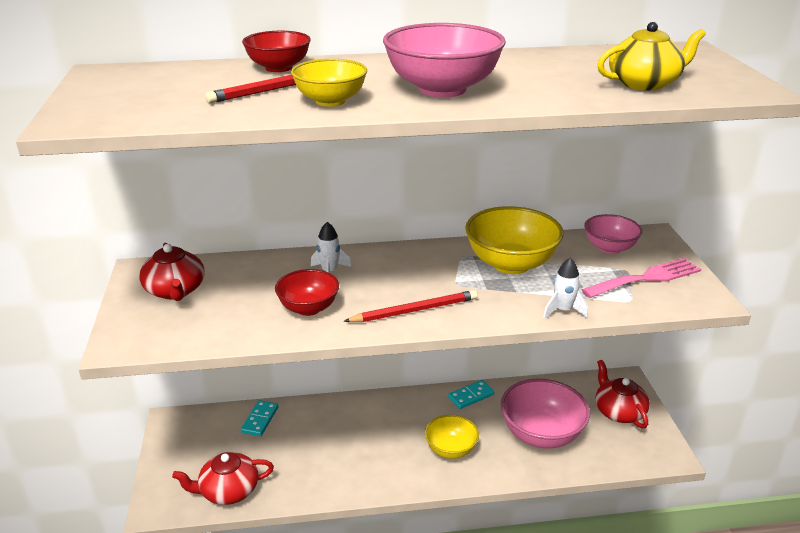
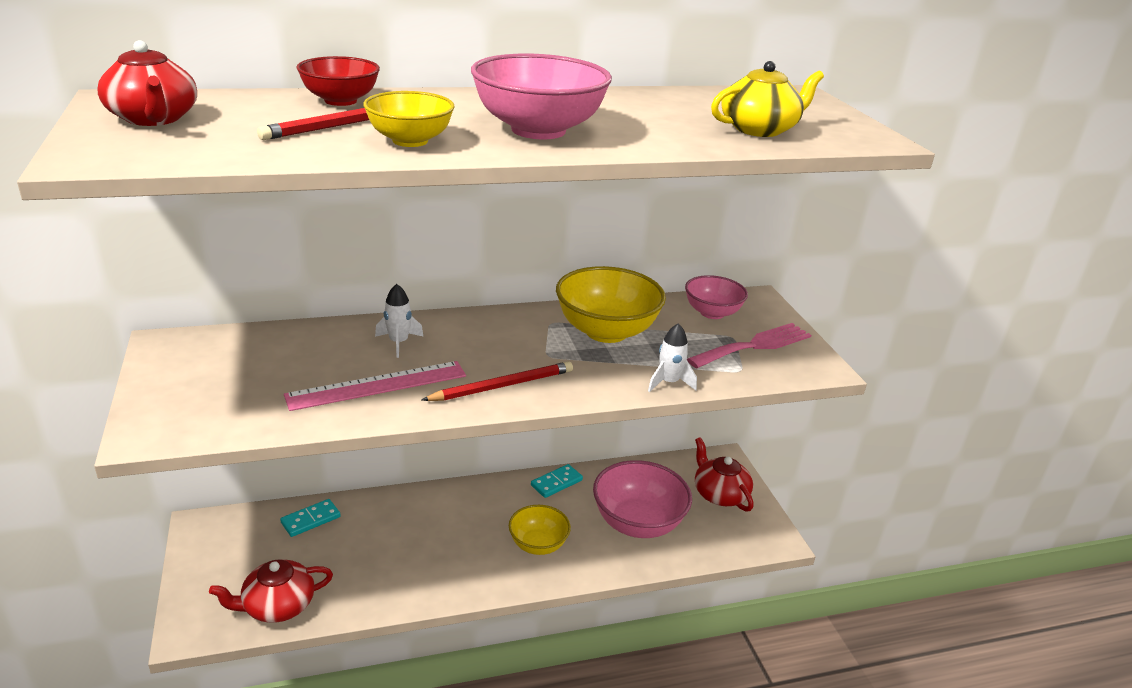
camera: 10 degrees left, 0 degrees up
(175, 290) = (211, 367): red teapot -> red teapot (153, 118)
(260, 420) = (310, 520): turquoise domino -> turquoise domino turned 45 degrees clockwise
(308, 308) = (377, 386): red bowl -> pink ruler

